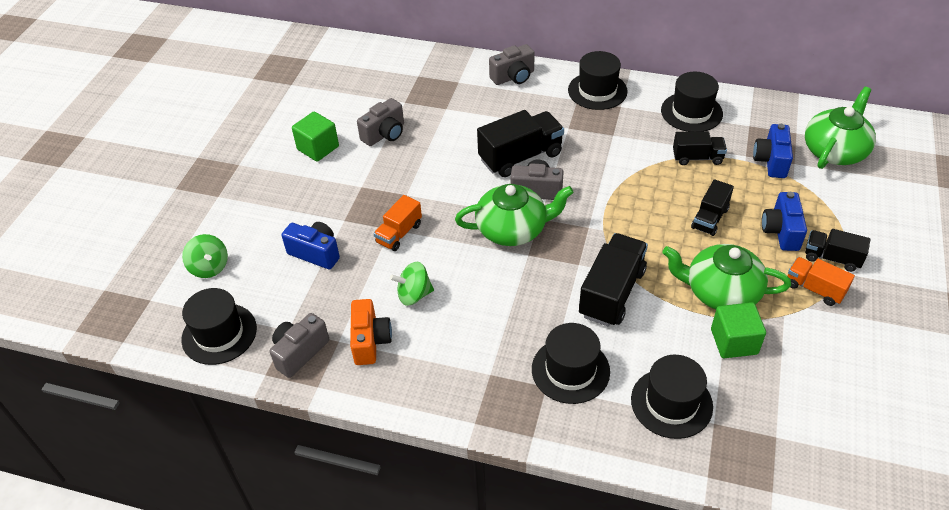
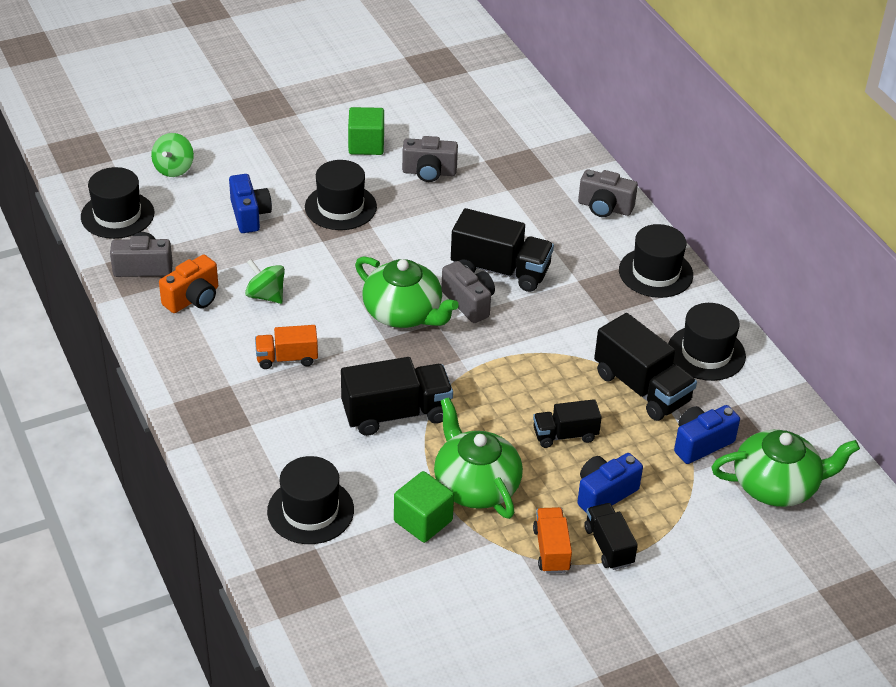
camera: 45 degrees right, 5 degrees down
(399, 233) = (322, 249): orange truck -> orange truck (287, 358)
(570, 370) = (282, 430): black hat -> black hat (340, 207)
(697, 158) = (641, 388): black truck -> black truck, size x1.67

